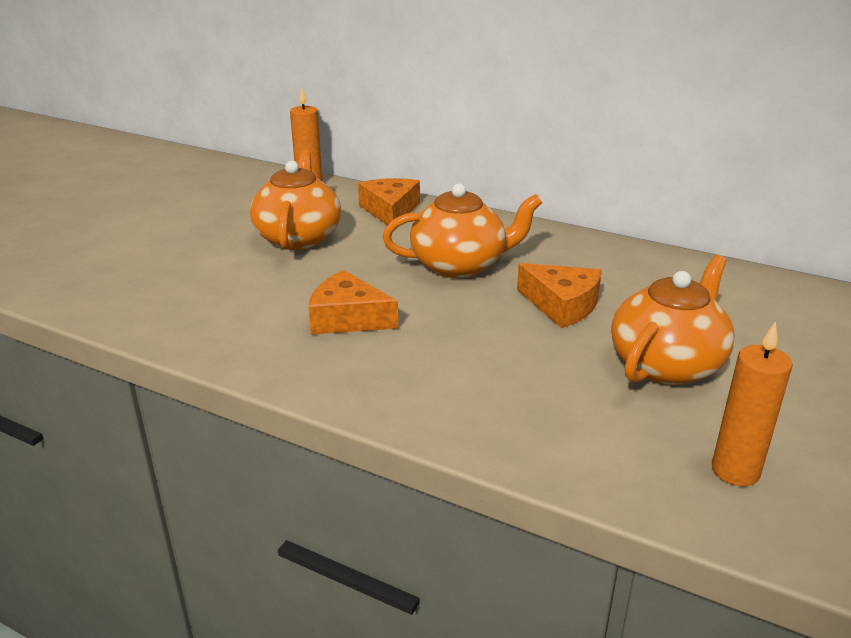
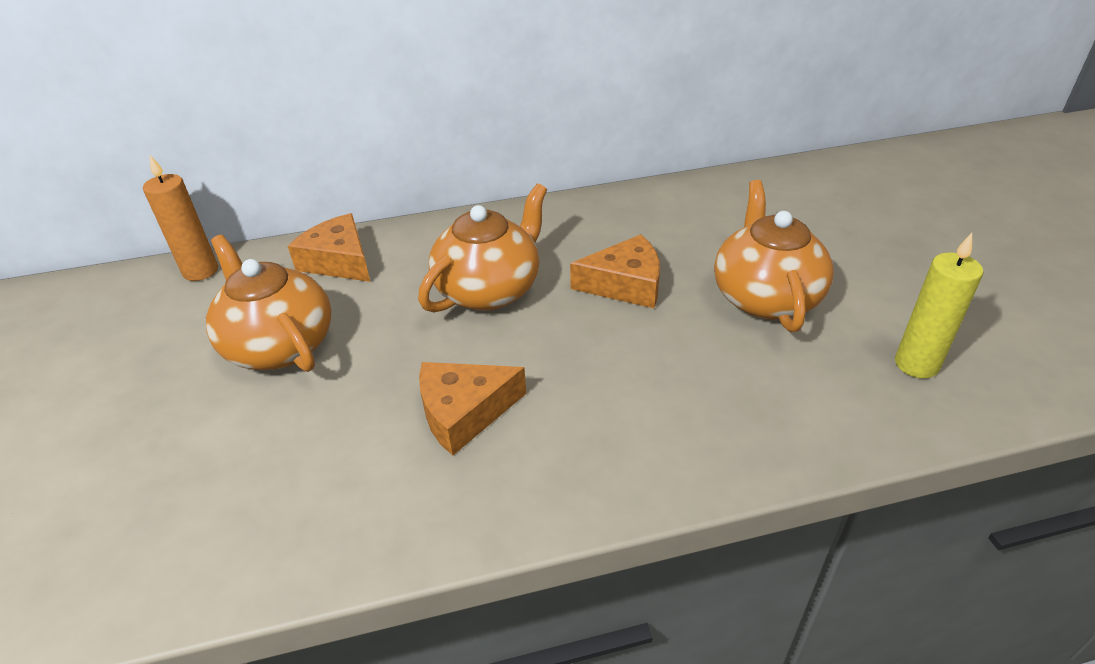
camera: 40 degrees left, 10 degrees up
(735, 471) = (916, 364): orange candle -> yellow candle

